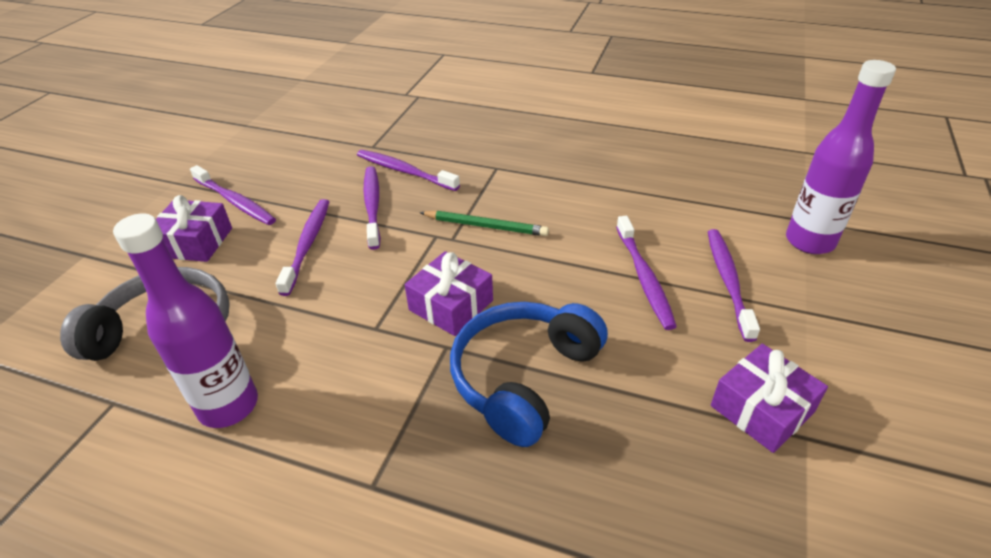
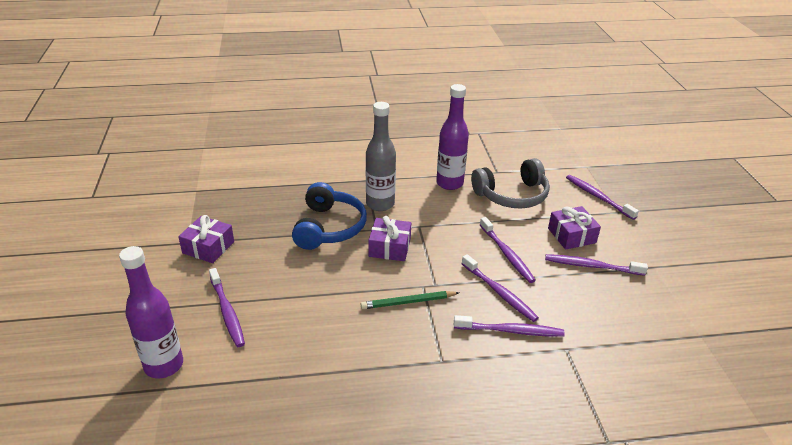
camera: 150 degrees right, 5 degrees down
(398, 401) = (380, 204): none -> grey bottle
(644, 278) = (283, 297): purple toothbrush -> purple toothbrush (597, 197)

